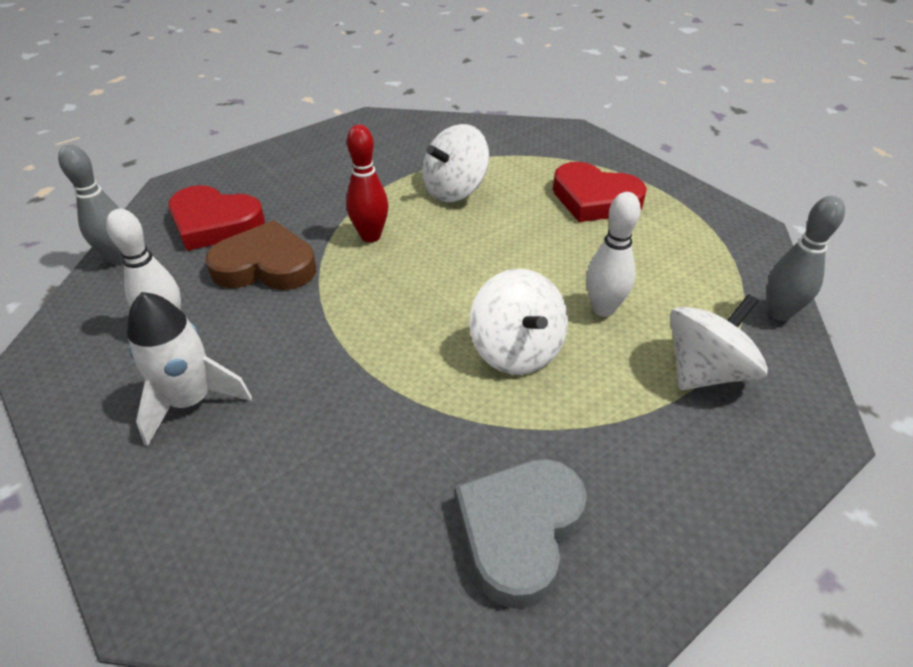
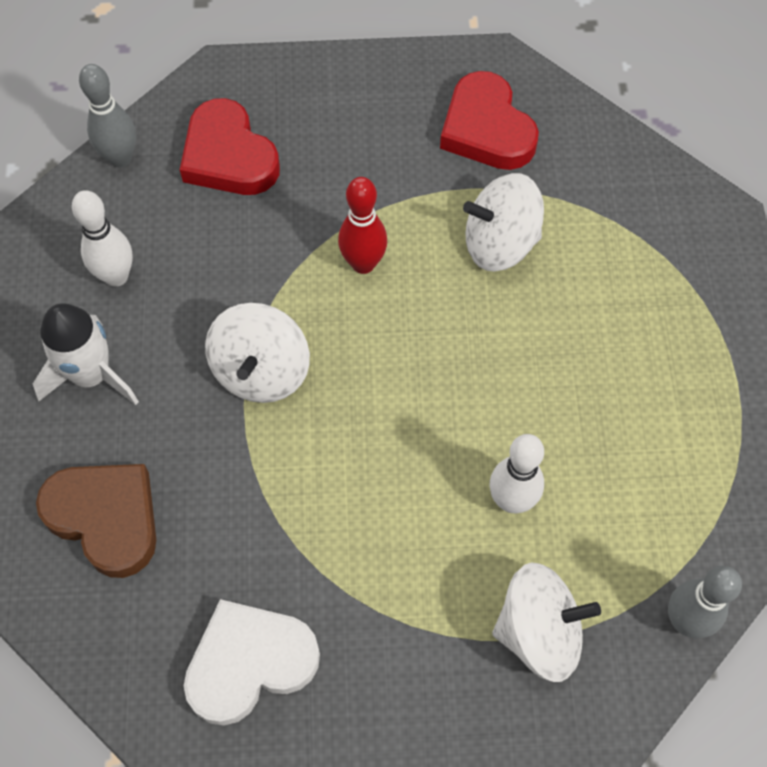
camera: 35 degrees right, 20 degrees up
(265, 265) = (240, 246): brown heart -> brown heart (106, 518)
(516, 350) = (388, 495): white spinning top -> white spinning top (261, 371)
(519, 530) = (250, 663): grey heart -> white heart
(594, 199) = (643, 348): red heart -> red heart (486, 129)

